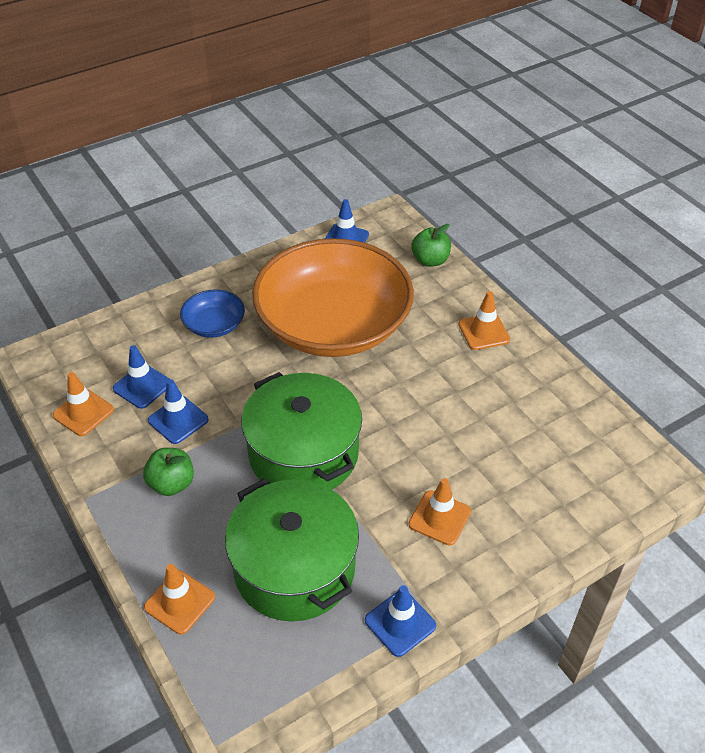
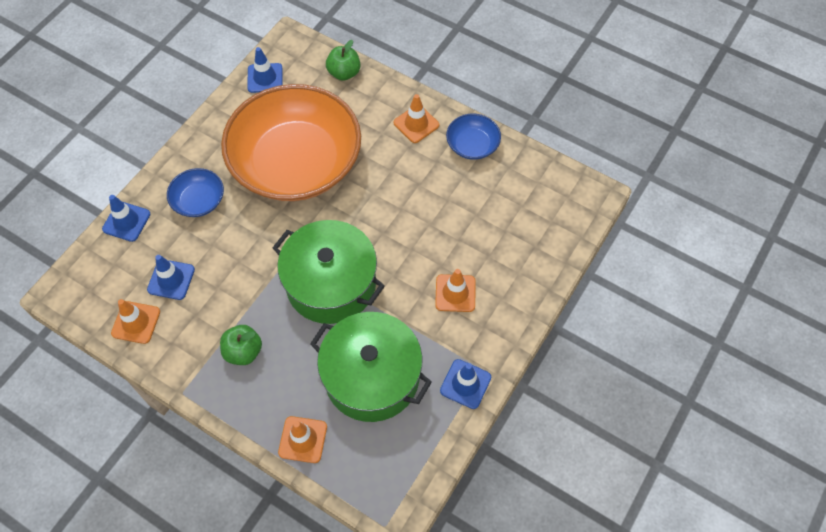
camera: 25 degrees left, 15 degrees up
(178, 420) = (218, 297): blue traffic cone -> blue traffic cone (126, 221)
(538, 373) = (472, 145): none -> blue bowl

